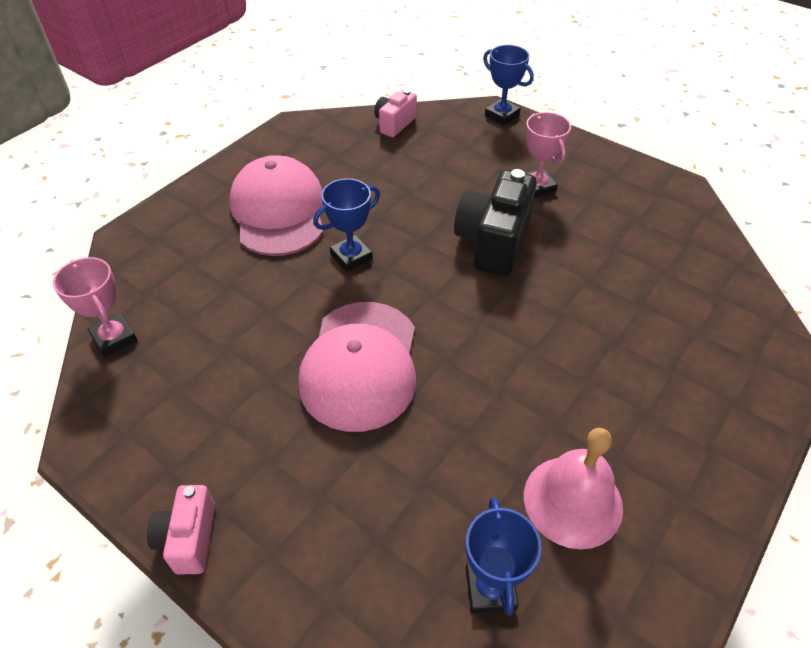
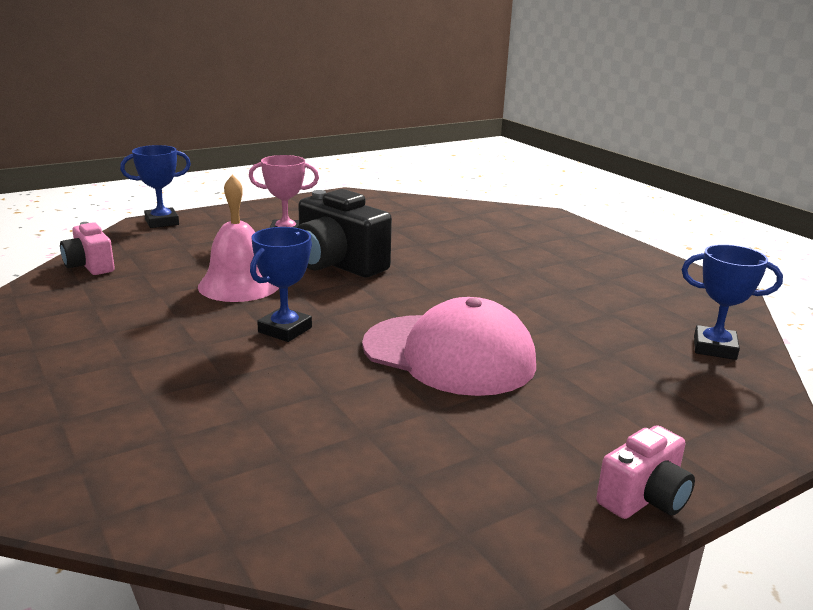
camera: 70 degrees left, 25 degrees down
(114, 338) = (267, 528): pink trophy -> none
(188, 538) = (644, 498): pink camera -> pink camera turned 60 degrees counterclockwise
(278, 211) = (149, 357): pink cap -> none
(351, 257) = (285, 330): blue trophy -> blue trophy turned 45 degrees clockwise
(573, 501) = (639, 301): pink bell -> pink bell (239, 284)

